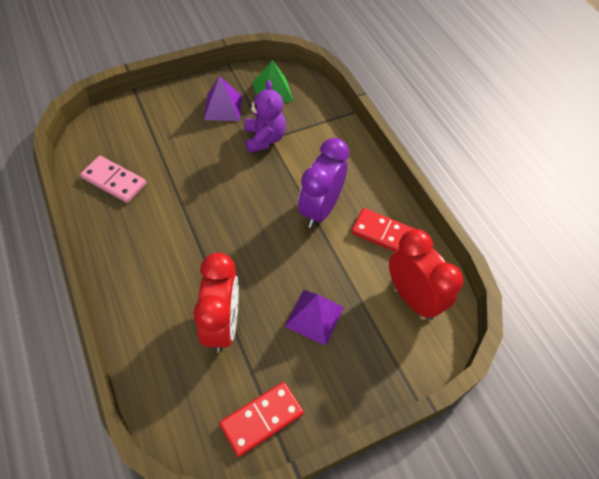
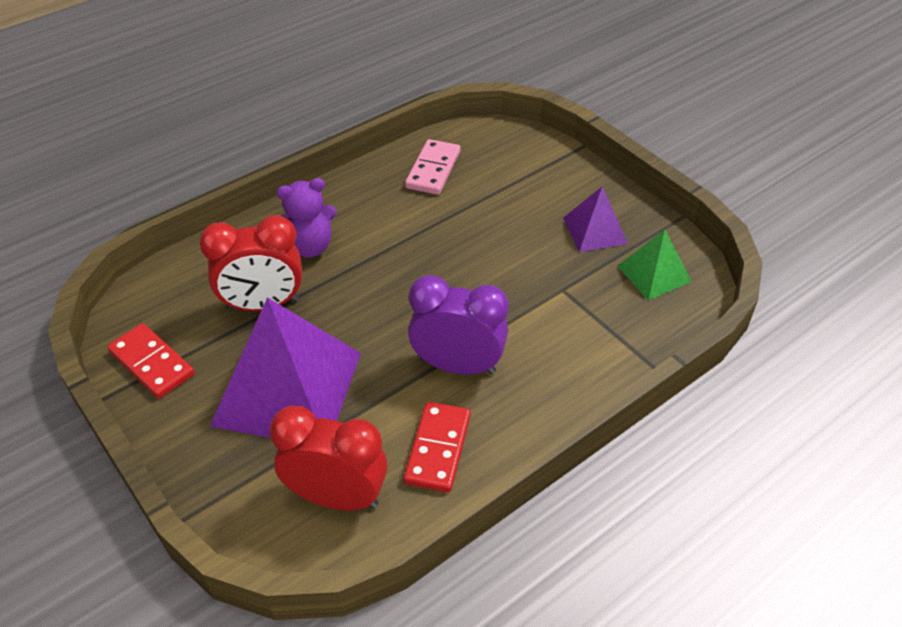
camera: 80 degrees right, 10 degrees down
(264, 139) = (558, 283): purple teddy bear -> purple teddy bear (309, 246)
(314, 317) = (287, 388): purple pyramid -> purple pyramid, size x1.99
(412, 297) = (337, 497): red clock -> red clock turned 120 degrees counterclockwise

